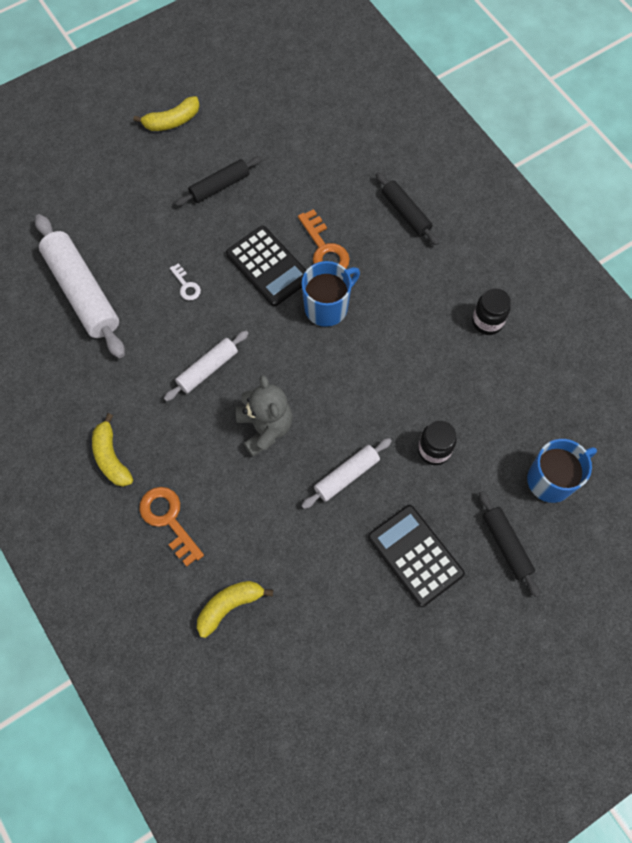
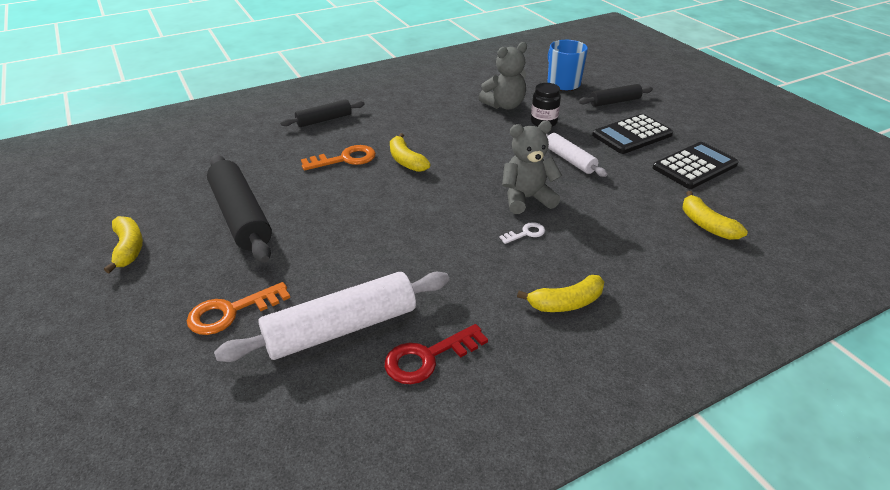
camera: 85 degrees left, 30 degrees down
(52, 355) = (428, 357): none -> red key
(169, 520) = (631, 260): orange key -> orange key (231, 311)
(186, 285) = (358, 243): white key -> white key (525, 233)
(207, 369) = (462, 231): white rolling pin -> none
(219, 186) = (241, 216): black rolling pin -> black rolling pin, size x1.76
(268, 266) = (353, 190): black calculator -> black calculator (694, 166)
(327, 307) = (406, 161): blue mug -> yellow banana
(472, 403) = (504, 105): none -> grey teddy bear
(487, 322) = (436, 95): black jar -> none

